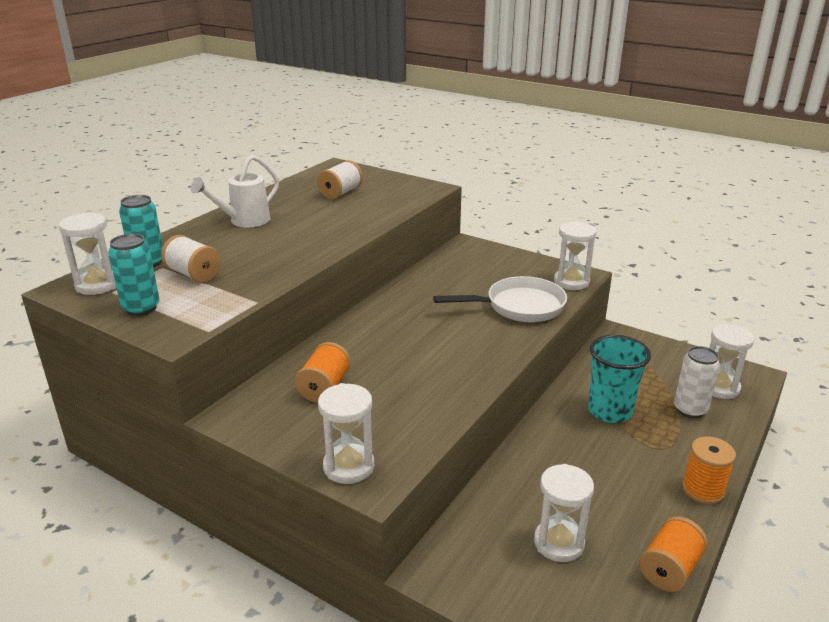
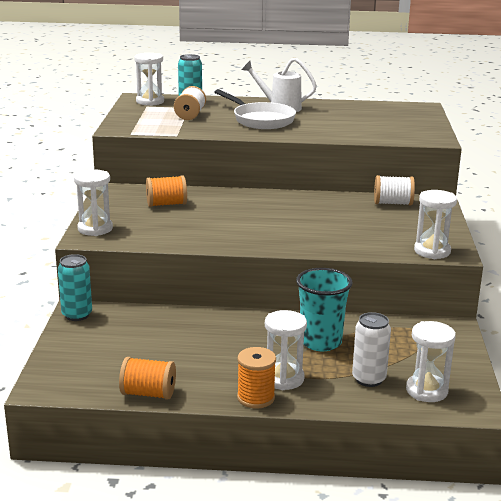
camera: 60 degrees right, 5 degrees down
(141, 308) = (137, 116): turquoise can -> turquoise can (77, 315)
(340, 193) = (372, 118): white spool -> white spool (393, 203)
(519, 307) = (355, 239): white pan -> white pan (260, 120)
(558, 543) = (139, 347): white hourglass -> white hourglass (283, 378)

